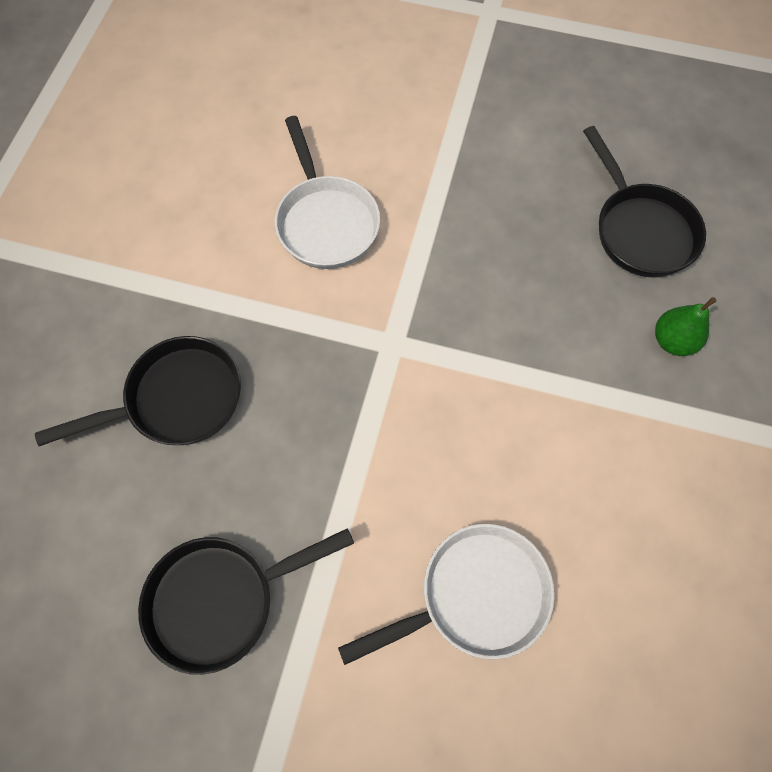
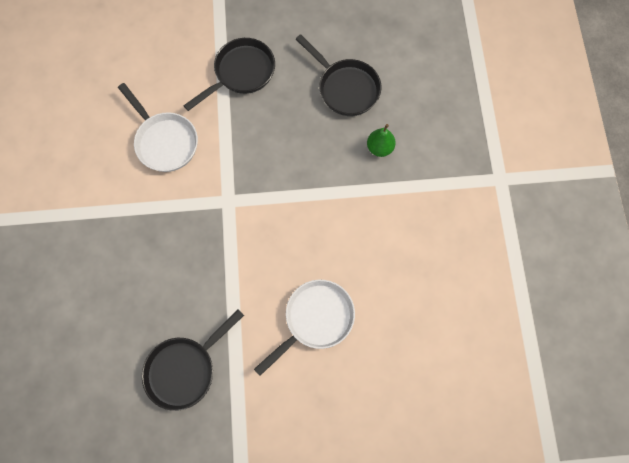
camera: 20 degrees left, 5 degrees up
(176, 400) = (118, 274): black pan -> black pan (241, 73)

